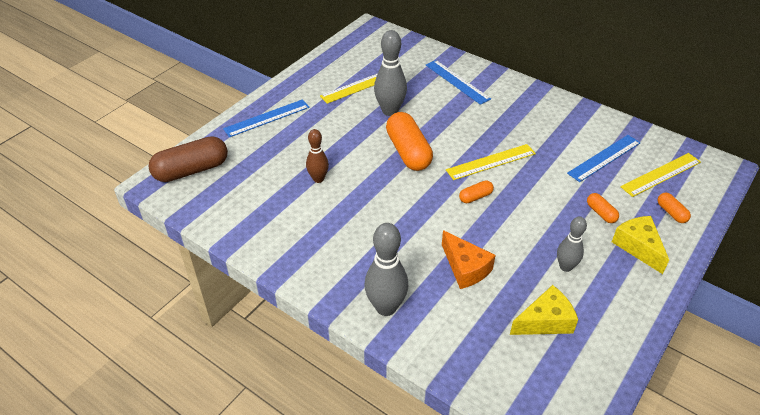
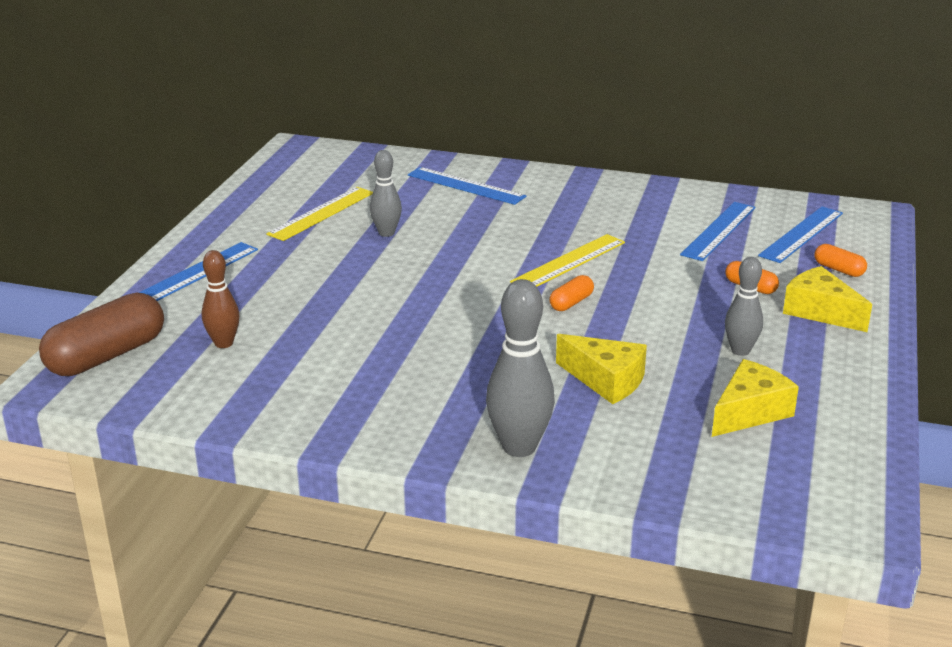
camera: 20 degrees left, 15 degrees down
(318, 179) = (324, 327): brown bowling pin -> brown bowling pin (224, 343)
(390, 111) = (386, 233): grey bowling pin -> grey bowling pin, size x0.62
(408, 152) = (442, 273): orange capsule -> none
(465, 268) = (606, 380): orange cheese -> yellow cheese
(661, 174) = (801, 234): yellow ruler -> blue ruler

